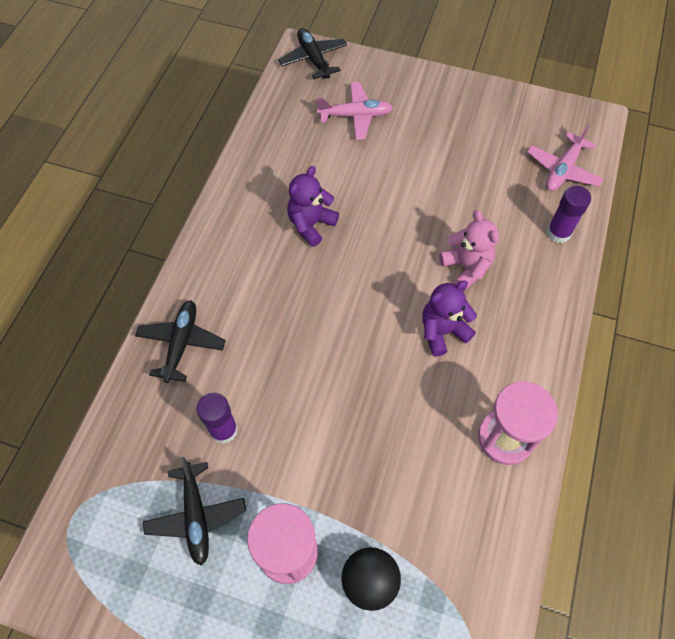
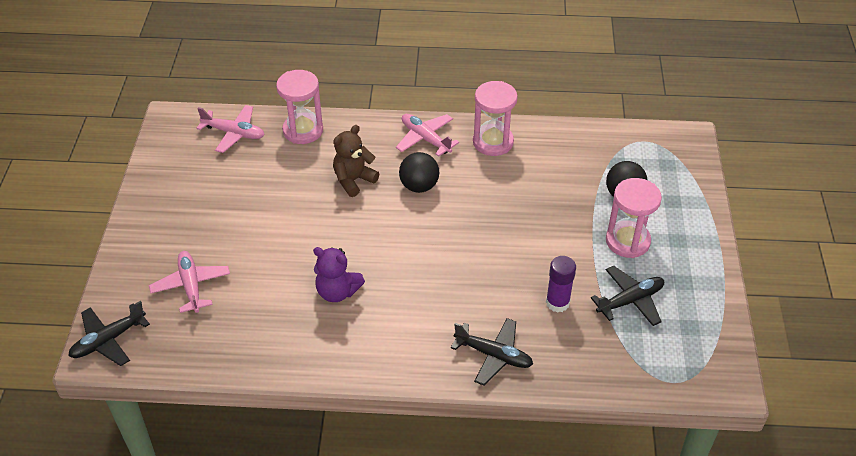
camera: 105 degrees left, 15 degrees down
(181, 343) = (493, 355): black plane -> black plane turned 150 degrees counterclockwise
(442, 331) = (419, 186): purple teddy bear -> black ball
(466, 267) = (353, 180): pink teddy bear -> brown teddy bear
(524, 358) = (425, 139): none -> pink plane
(558, 233) = (303, 130): purple glue stick -> pink hourglass

